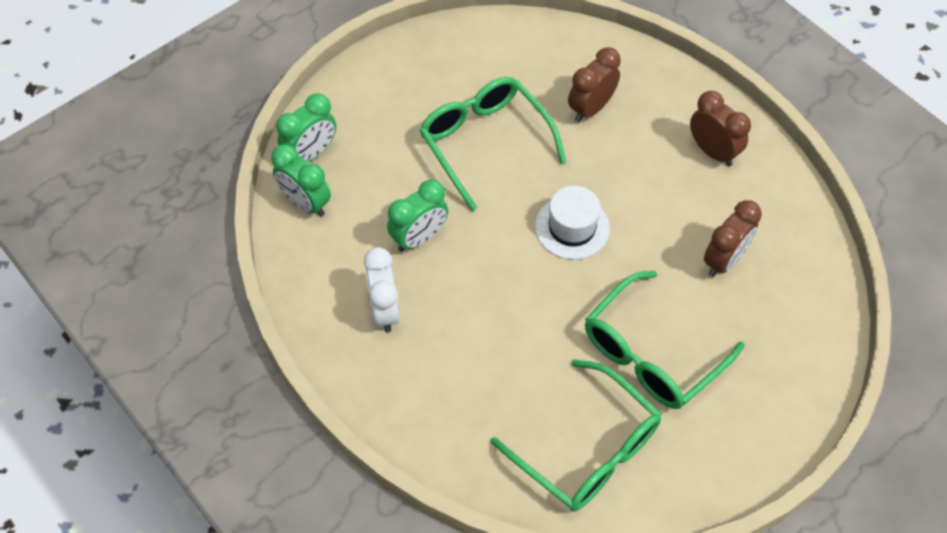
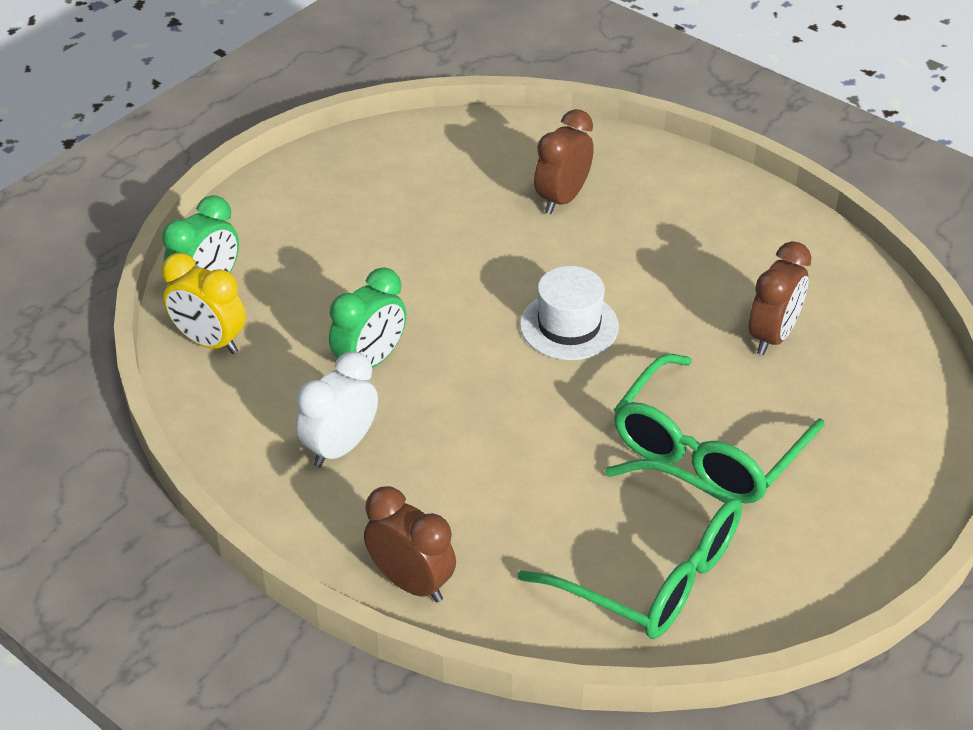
camera: 10 degrees left, 15 degrees down
(306, 203) = (210, 342): green clock -> yellow clock
(384, 310) = (340, 447): white clock -> white clock turned 60 degrees clockwise
(484, 142) = (434, 249): green glasses -> none
(712, 151) = (726, 225): brown clock -> brown clock (411, 582)

